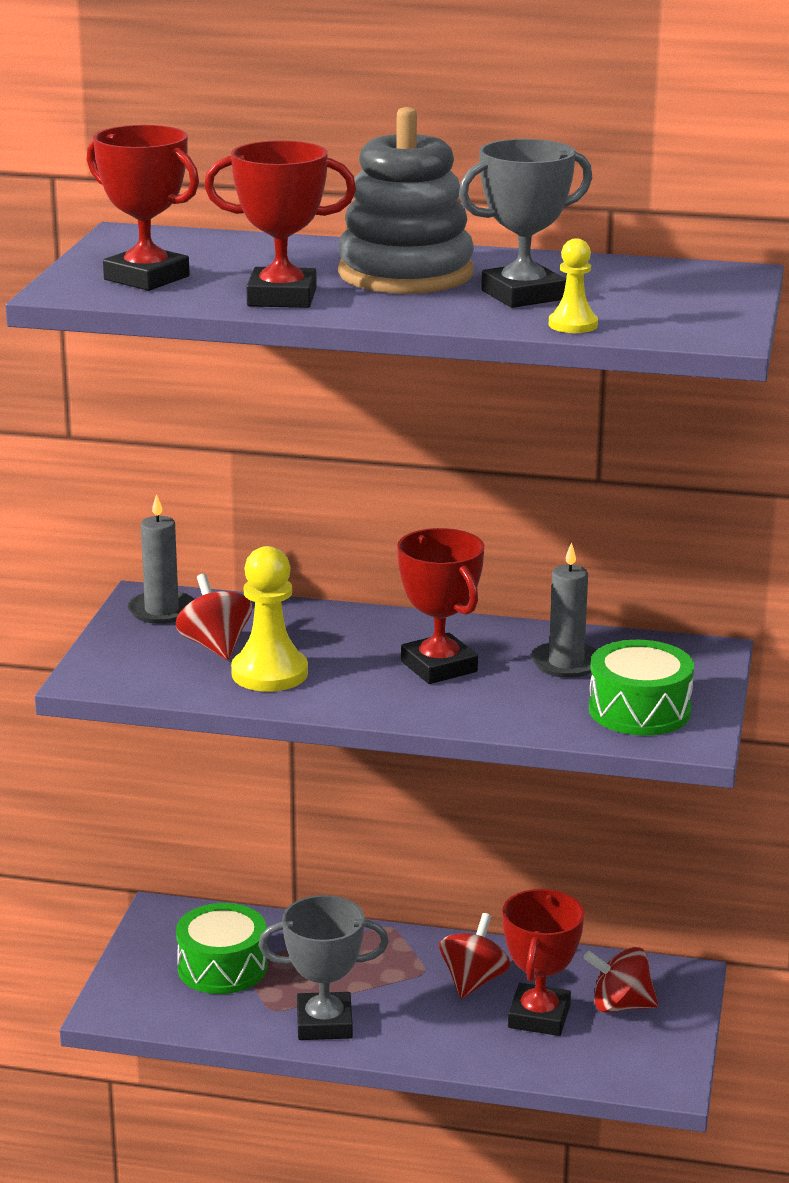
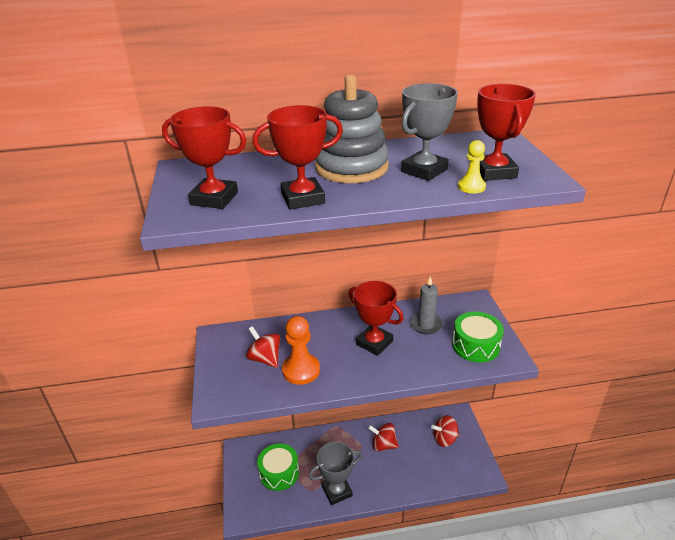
camera: 20 degrees left, 10 degrees up
(161, 610) = (227, 342): grey candle -> none
(269, 673) = (301, 370): yellow pawn -> orange pawn
(473, 981) = (383, 445): red spinning top -> red spinning top turned 75 degrees counterclockwise
(539, 1016) = (418, 456): red trophy -> red trophy (494, 172)

